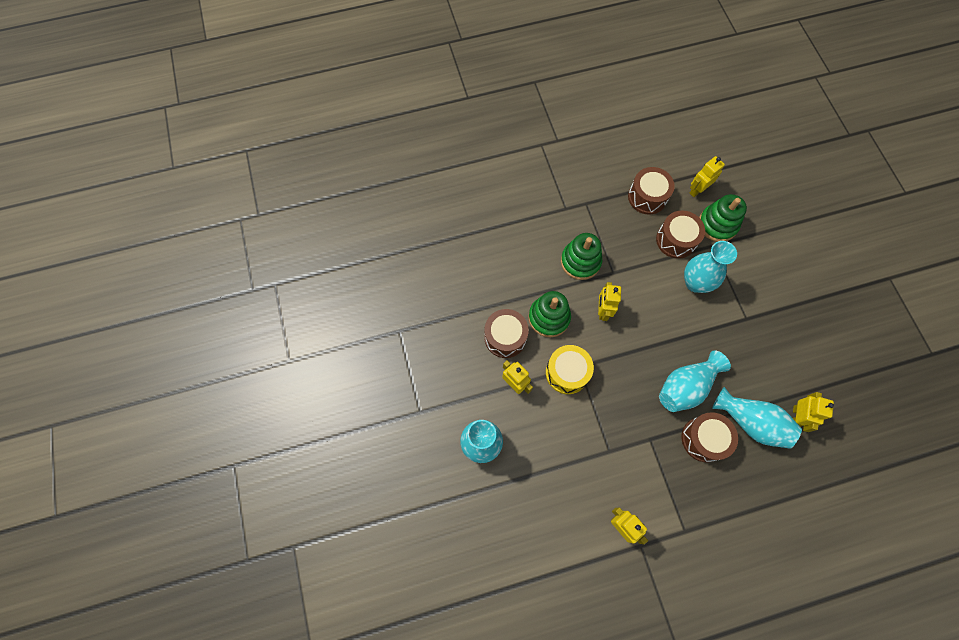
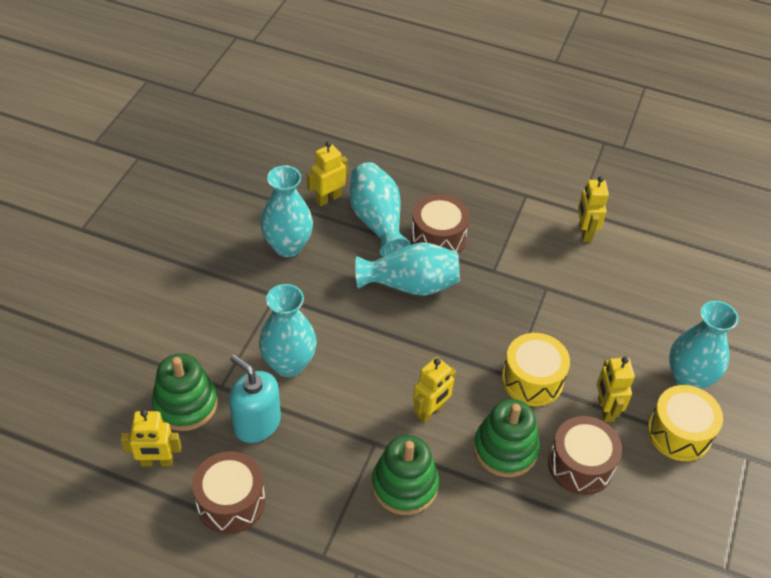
camera: 145 degrees left, 20 degrees down
(465, 399) = (679, 433): none -> yellow drum
(676, 240) = (257, 423): brown drum -> turquoise soap dispenser
(777, 358) = (288, 246): none -> turquoise vase

